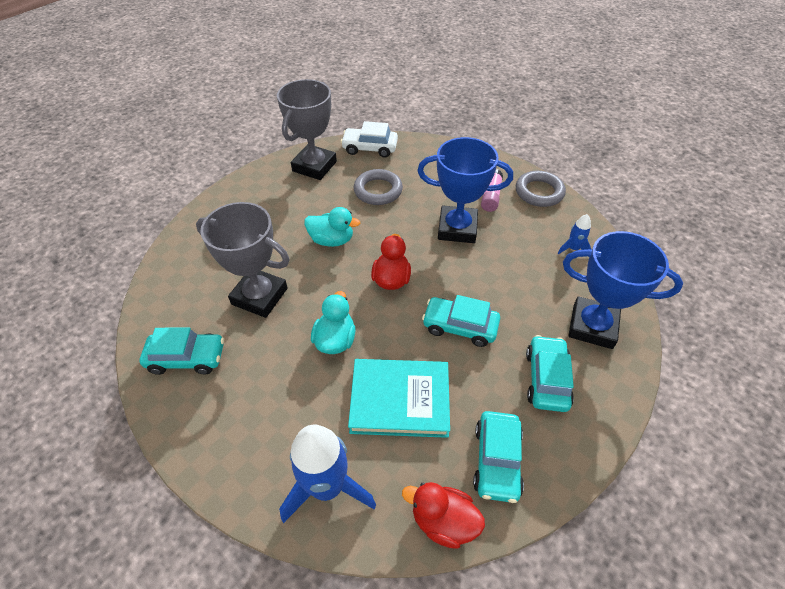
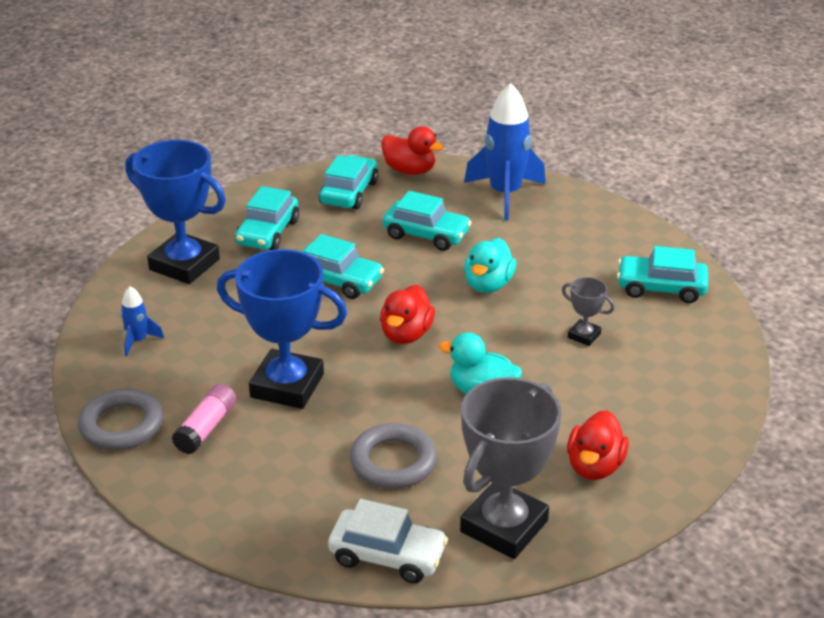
camera: 170 degrees left, 15 degrees down
(259, 296) = (584, 335): grey trophy -> grey trophy, size x0.45
(264, 201) = (594, 466): none -> red duck
(400, 400) = (426, 234): turquoise book -> turquoise car

